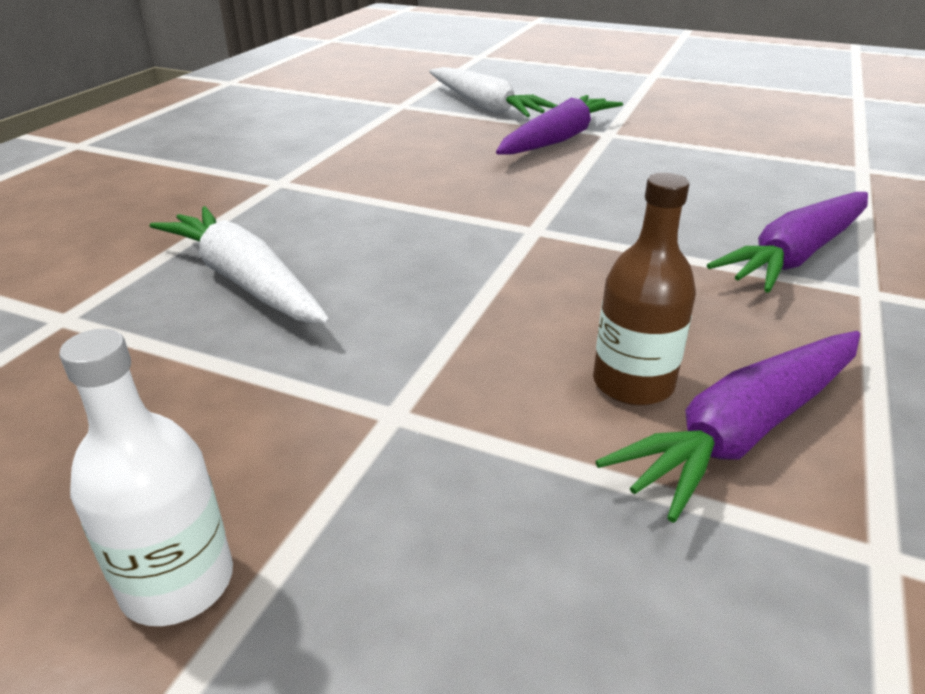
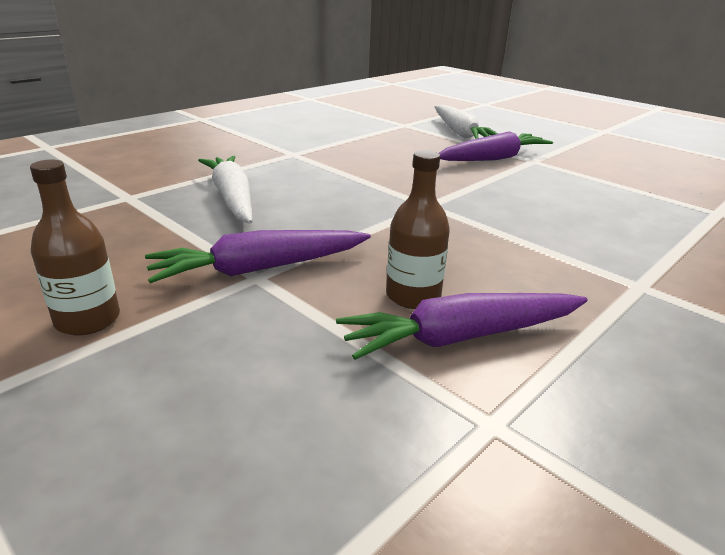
camera: 20 degrees right, 5 degrees down
(178, 582) = (88, 320): white bottle -> brown bottle
(795, 255) = (603, 253): purple carrot -> purple carrot (259, 268)

